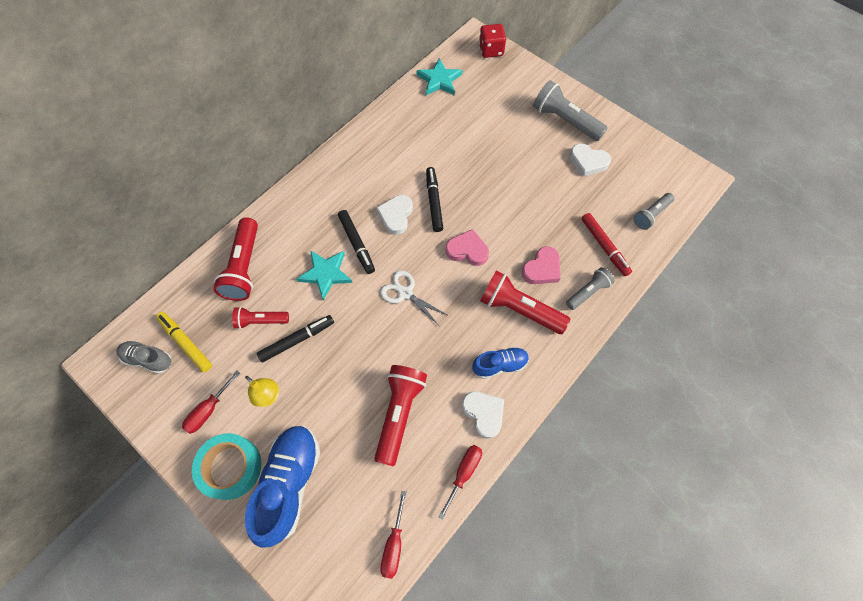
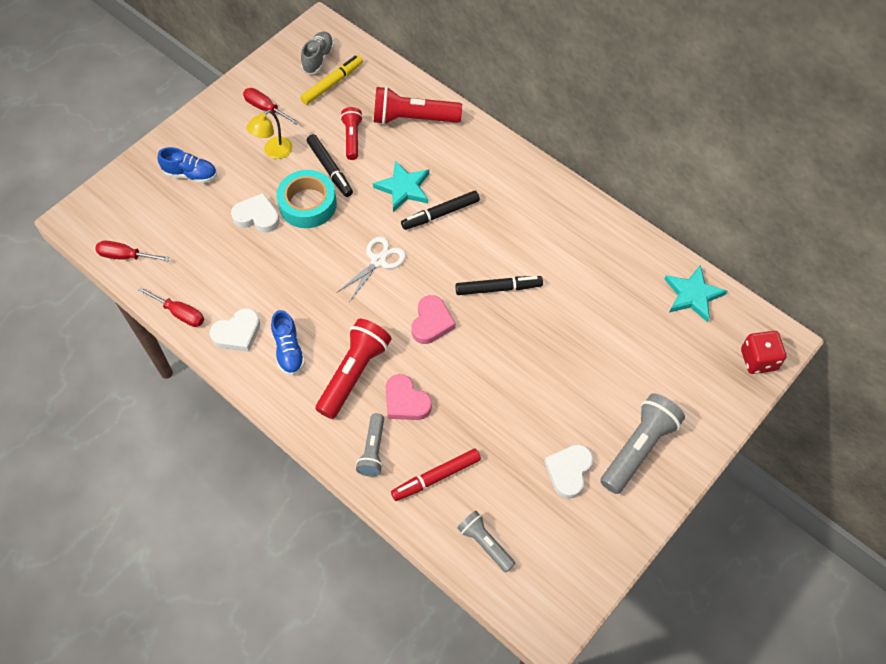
camera: 90 degrees right, 5 degrees down
(230, 467) = (211, 130): turquoise tape -> turquoise tape (307, 204)
(289, 484) = (191, 174): blue shoe -> blue shoe, size x0.56
(396, 216) = (477, 250): white heart -> white heart (257, 216)
(399, 413) = (246, 258): red flashlight -> none
(588, 292) = (373, 450): grey flashlight -> grey flashlight turned 45 degrees clockwise

